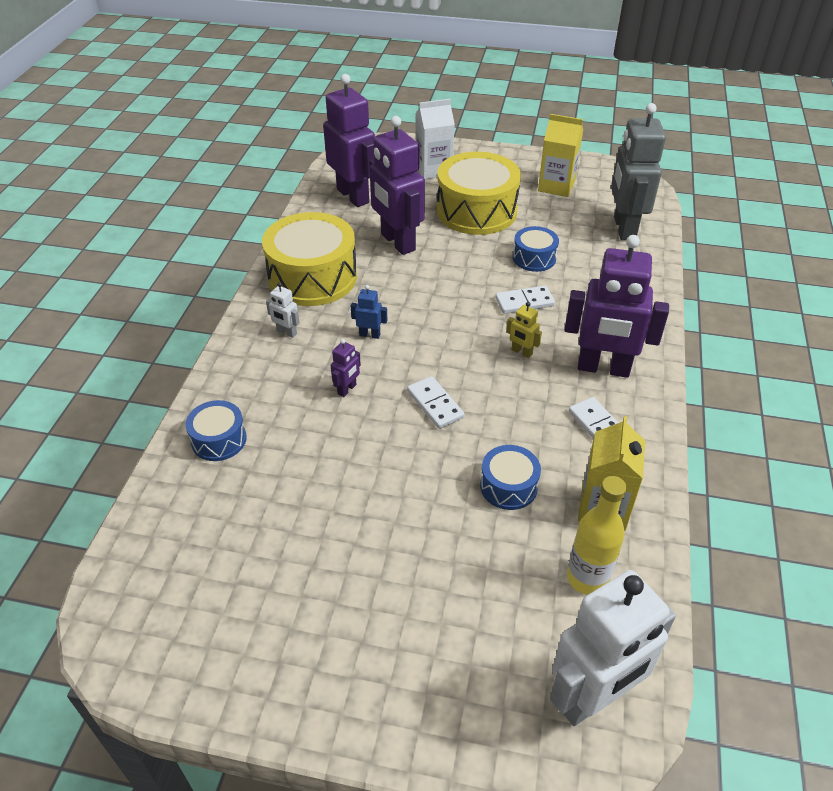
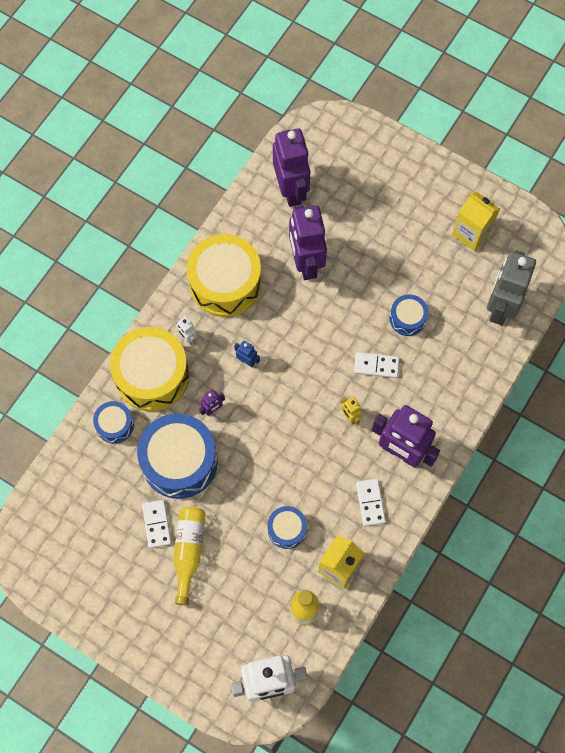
camera: 20 degrees right, 25 degrees up
(325, 454) = (179, 461): none -> blue drum
(382, 555) = (189, 551): none -> yellow bottle
(433, 169) = (374, 175): white carton -> none
(435, 404) = (267, 444): white domino -> white domino (156, 524)
(476, 211) = (387, 244): yellow drum -> yellow drum (152, 376)

